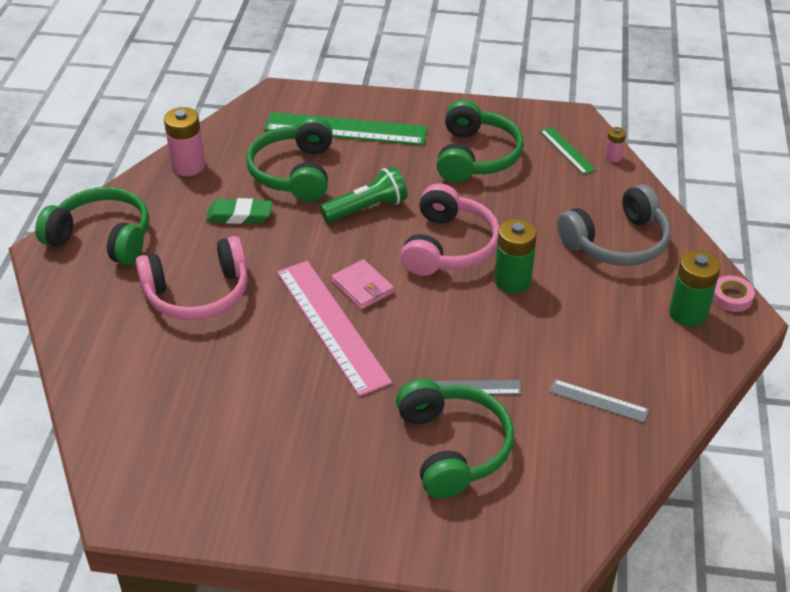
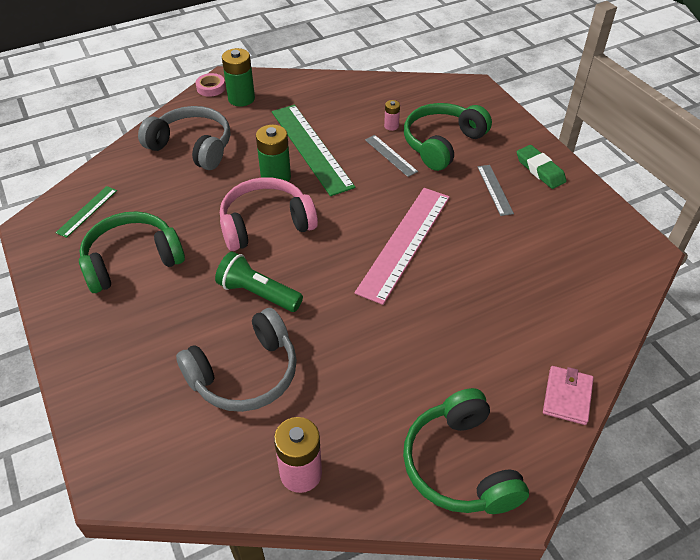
camera: 125 degrees left, 5 degrees up
(198, 294) = (452, 339): pink headphones -> none
(239, 215) = (338, 376): green eraser -> green eraser (540, 170)
(294, 172) = (245, 374): green headphones -> grey headphones
(345, 129) = (146, 375): green ruler -> green ruler (311, 148)
(362, 287) = (351, 247): pink wallet -> pink wallet (567, 397)
(598, 400) = (349, 107): grey ruler -> grey ruler (494, 189)
(613, 157) = (81, 183): pink battery -> pink battery (391, 126)

